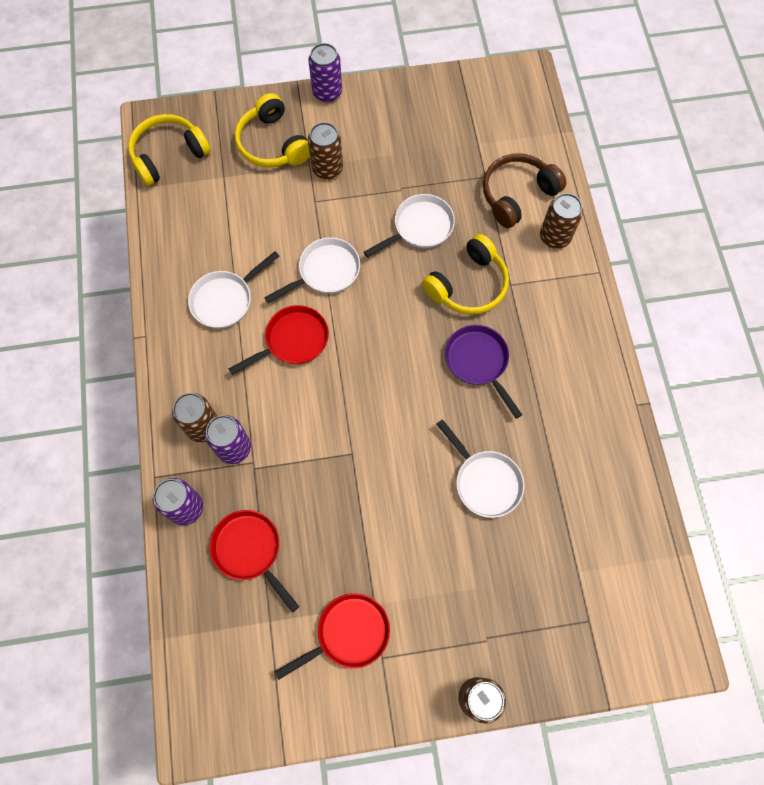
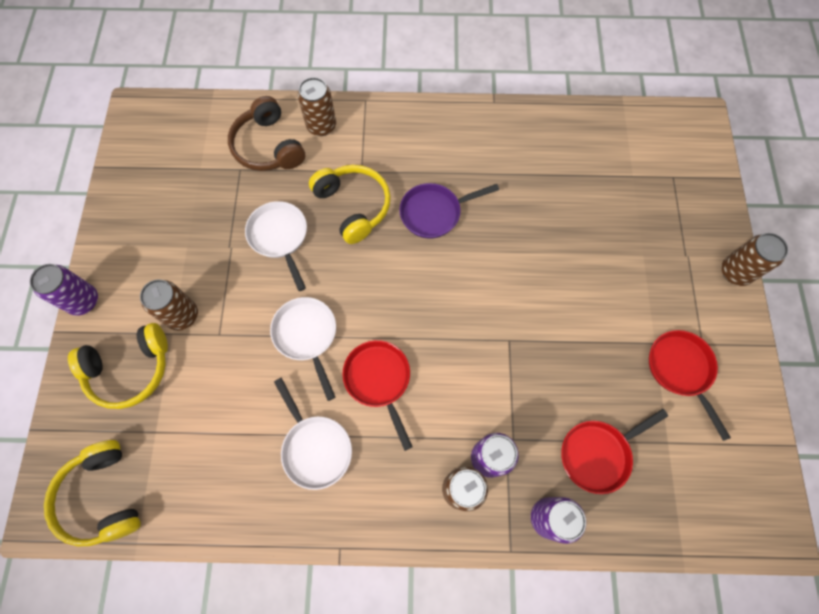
camera: 80 degrees left, 0 degrees up
(485, 481) = (549, 230): white pan -> none

